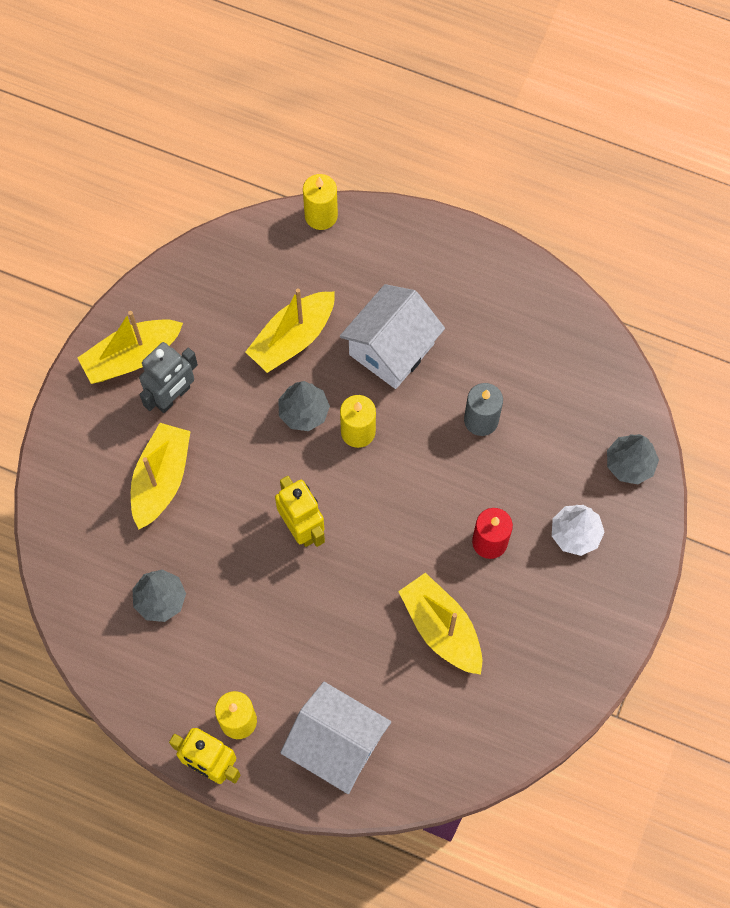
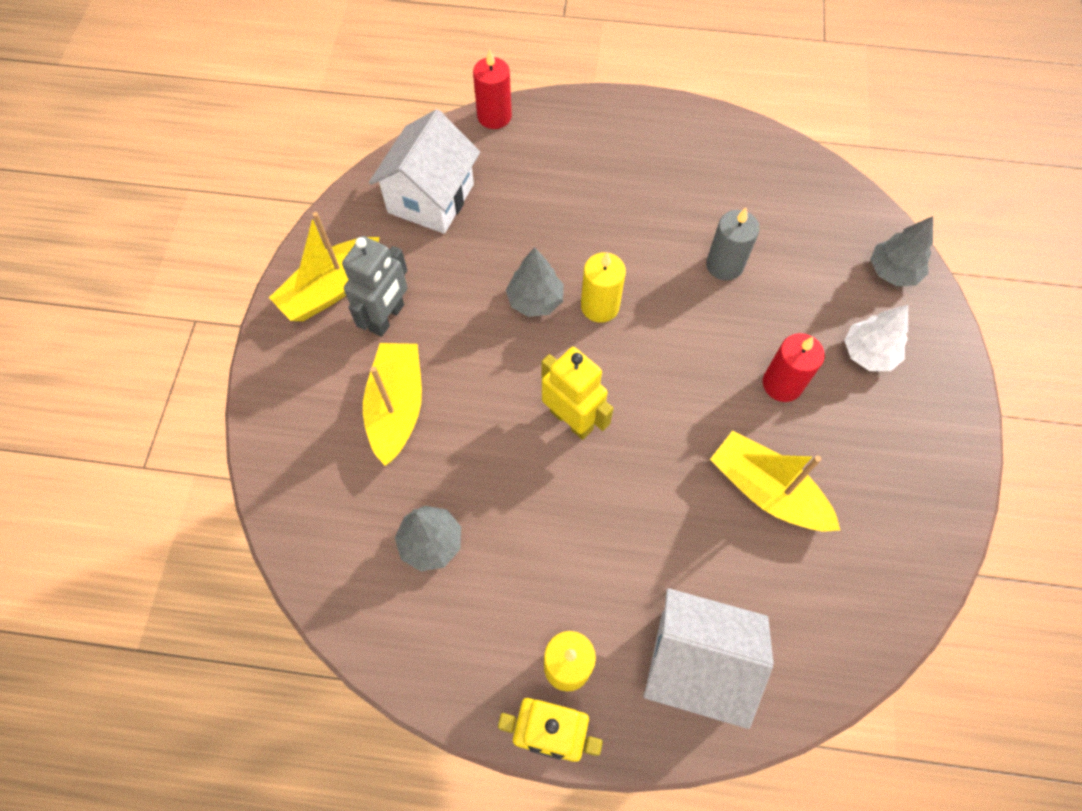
camera: 15 degrees left, 5 degrees down
(292, 338) = (500, 232): yellow boat -> none
(321, 215) = (494, 116): yellow candle -> red candle
(391, 349) = (607, 220): white house -> white house (431, 198)

